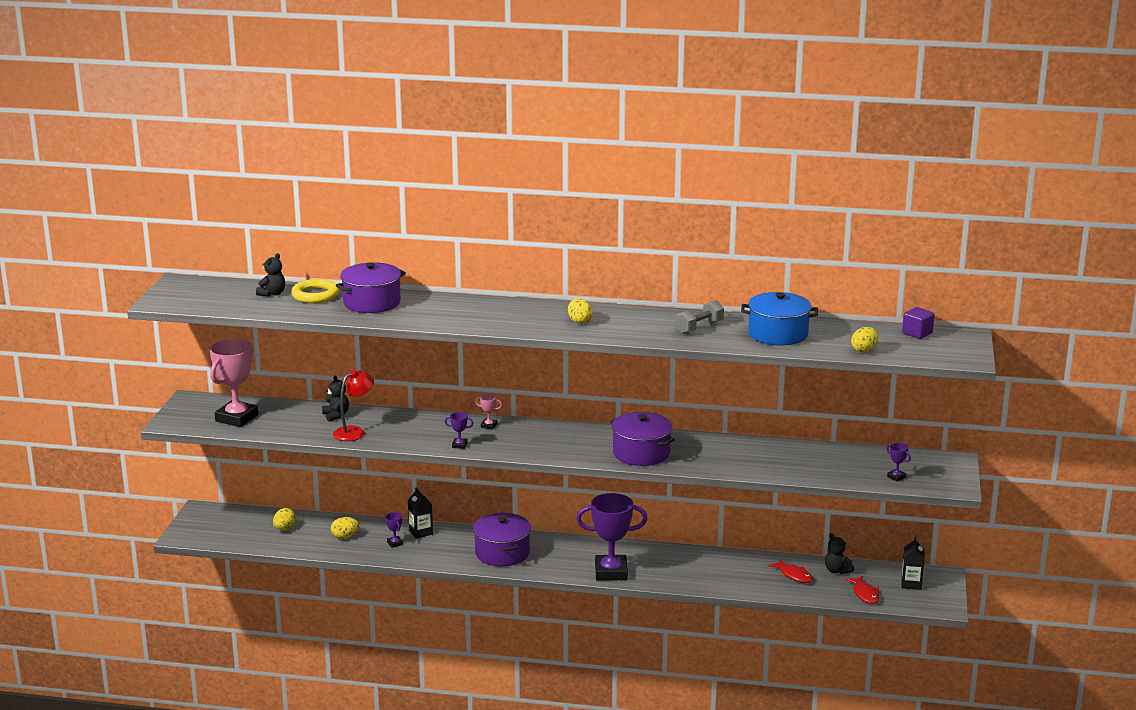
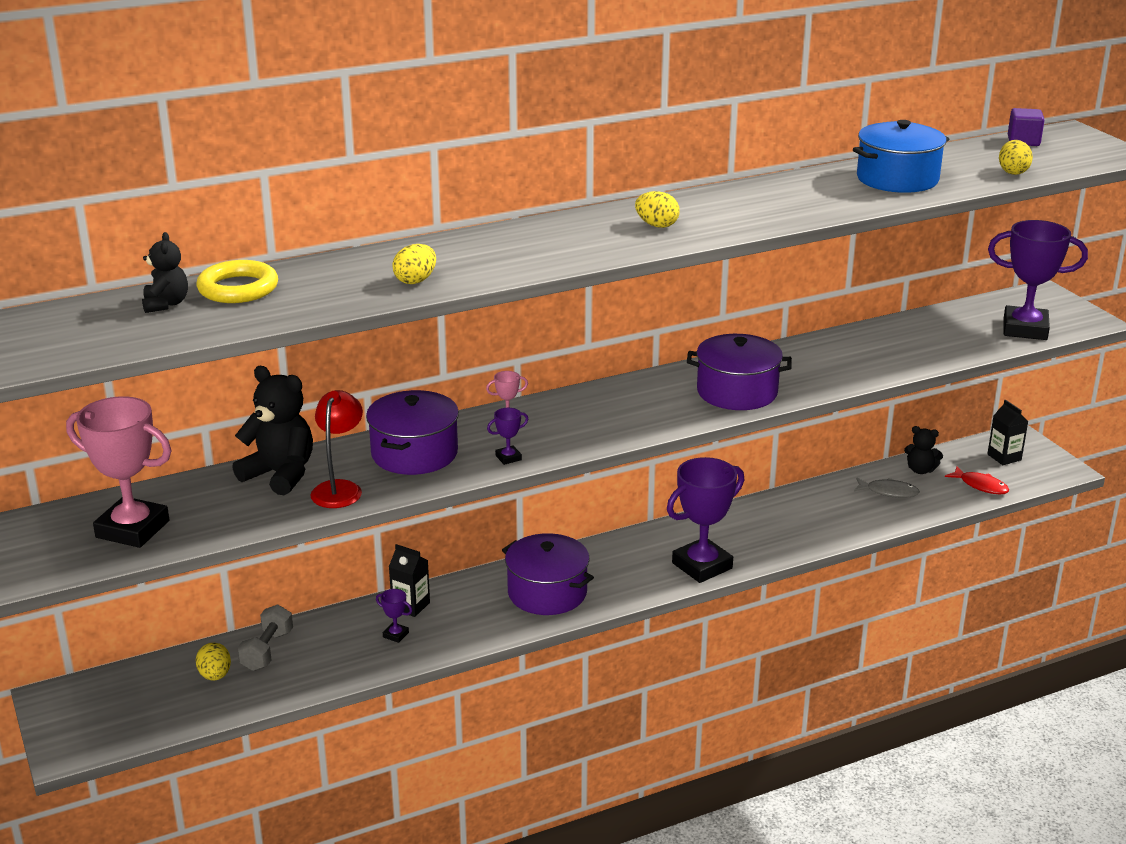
camera: 35 degrees left, 5 degrees up
(237, 418) = (133, 529): pink trophy -> pink trophy turned 60 degrees counterclockwise
(336, 415) = (280, 474): black teddy bear -> black teddy bear, size x1.73
(345, 537) = (316, 653): yellow egg -> yellow egg (415, 281)
(372, 302) = (341, 276): purple pot -> purple pot (414, 453)
(699, 328) = (803, 195): grey dumbbell -> grey dumbbell (267, 650)
(794, 575) = (889, 492): red fish -> grey fish
(896, 477) = (1025, 329): purple trophy -> purple trophy, size x2.44

